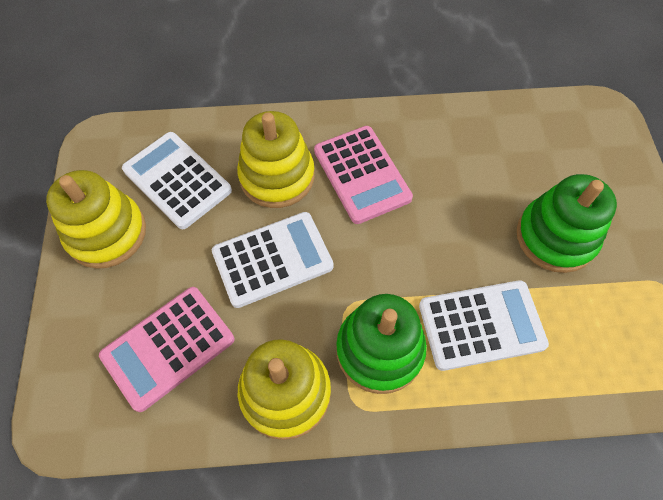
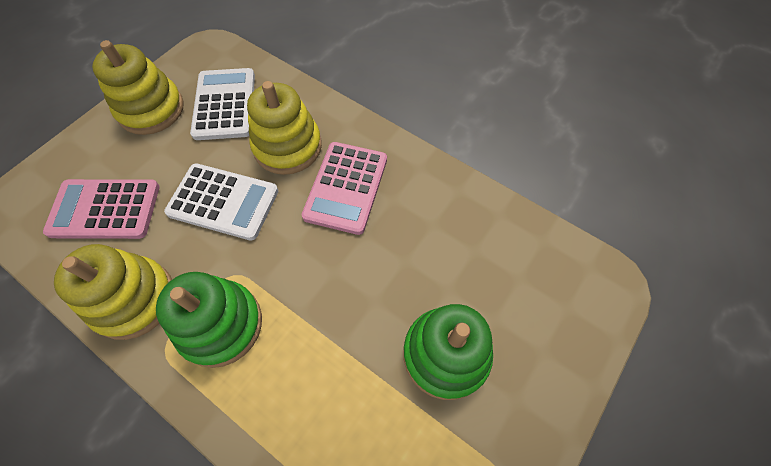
camera: 40 degrees right, 0 degrees up
(481, 325) = (309, 371): white calculator -> none

